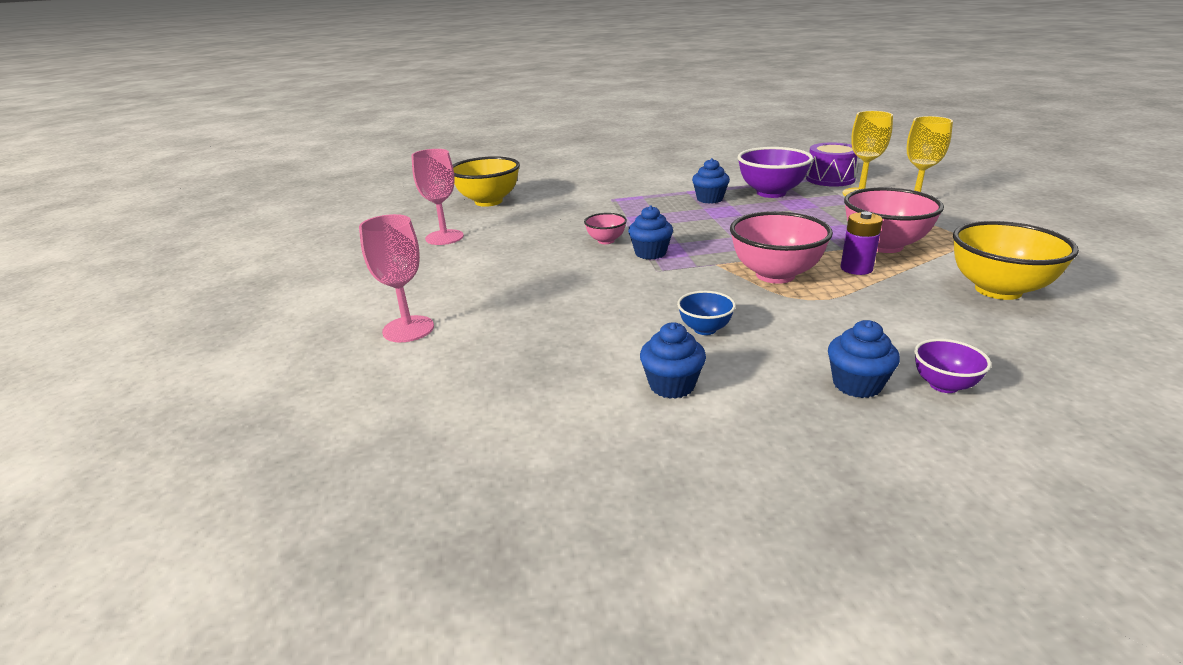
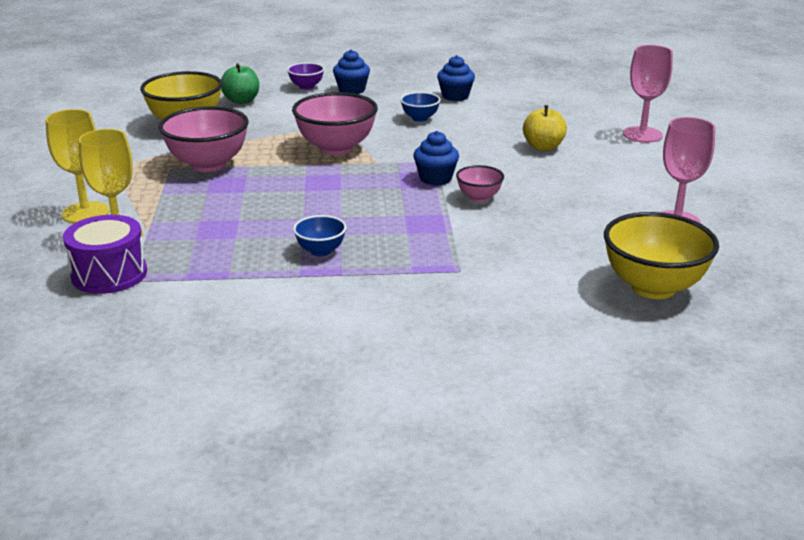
camera: 175 degrees left, 0 degrees up
(540, 298) = (543, 147): none -> yellow apple
(709, 199) = (320, 251): blue cupcake -> blue bowl
(771, 193) = (228, 253): purple bowl -> none
(856, 268) = (263, 147): purple battery -> none
(998, 339) = (241, 101): none -> green apple

